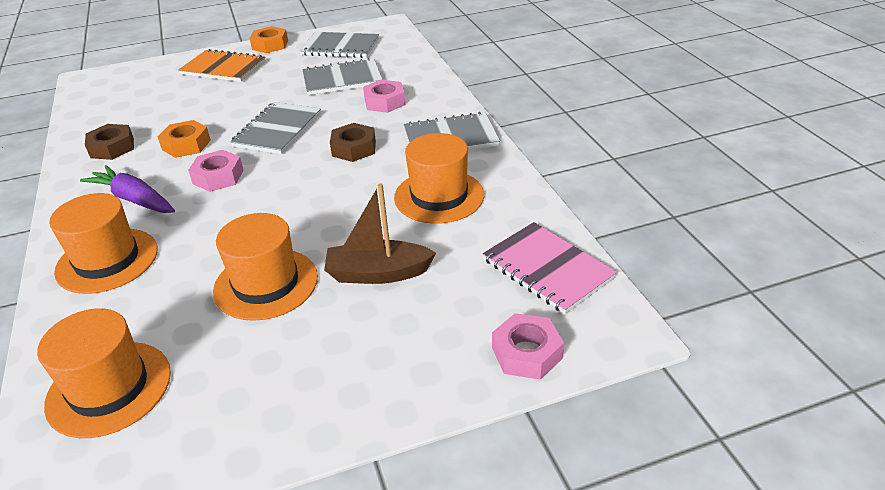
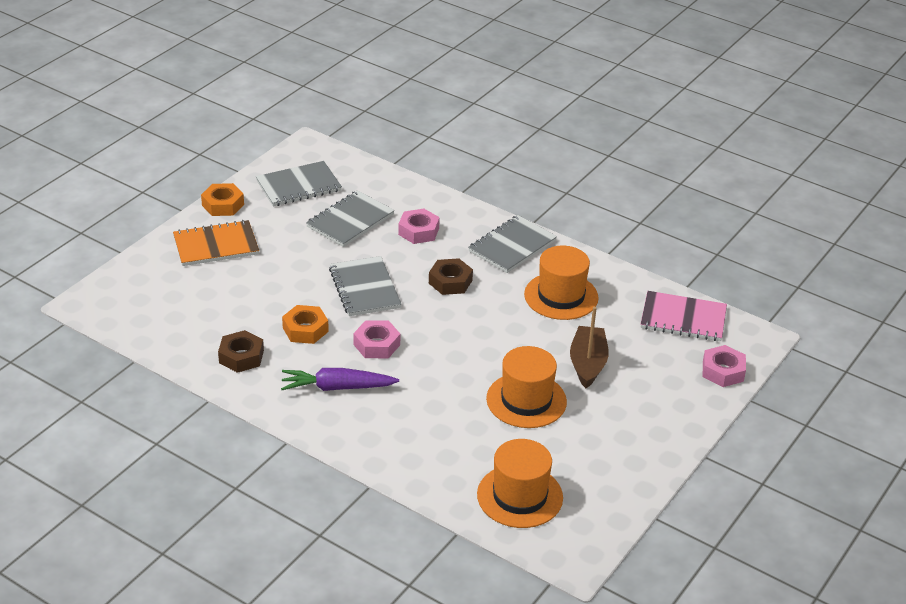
camera: 40 degrees left, 0 degrees up
(107, 260) = (392, 434): orange hat -> none
(378, 273) = (587, 364): brown boat -> brown boat turned 135 degrees clockwise

